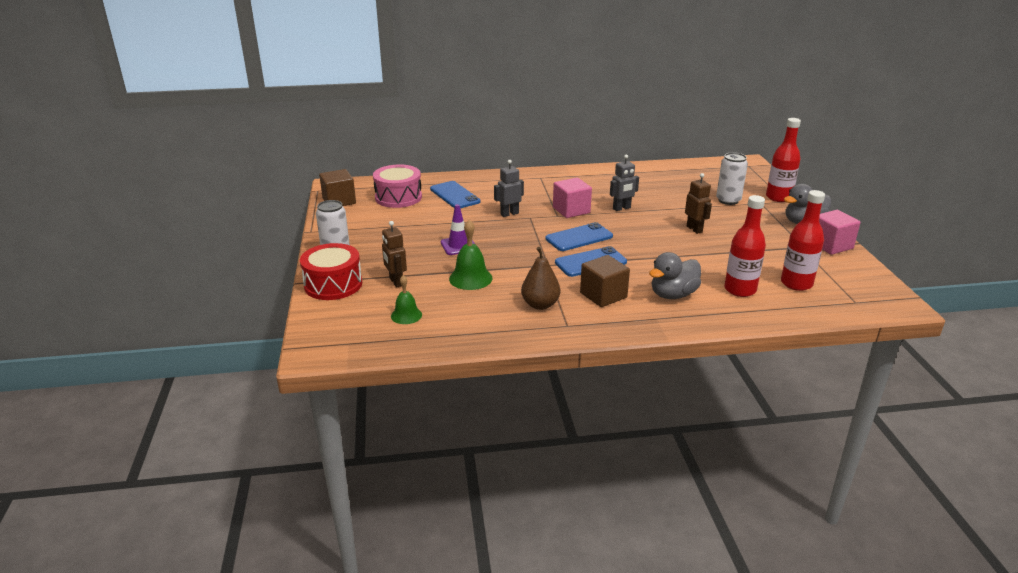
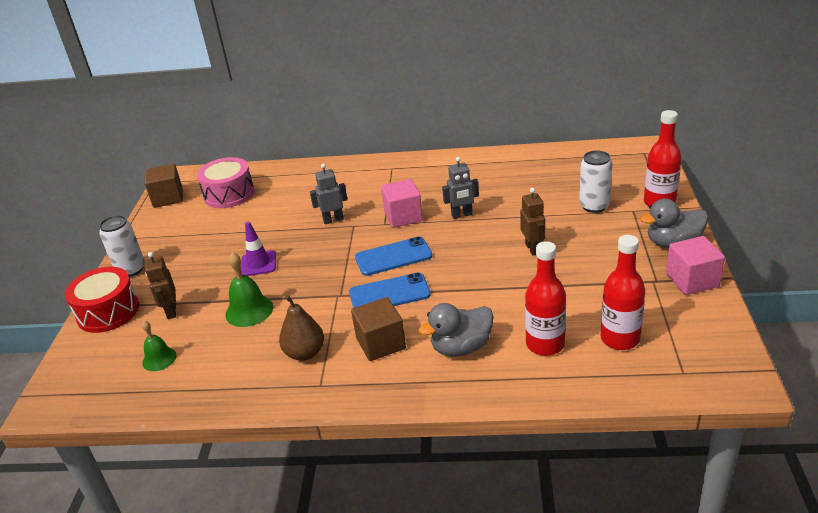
camera: 15 degrees right, 5 degrees up
(454, 195) = (288, 192): blue phone -> none

